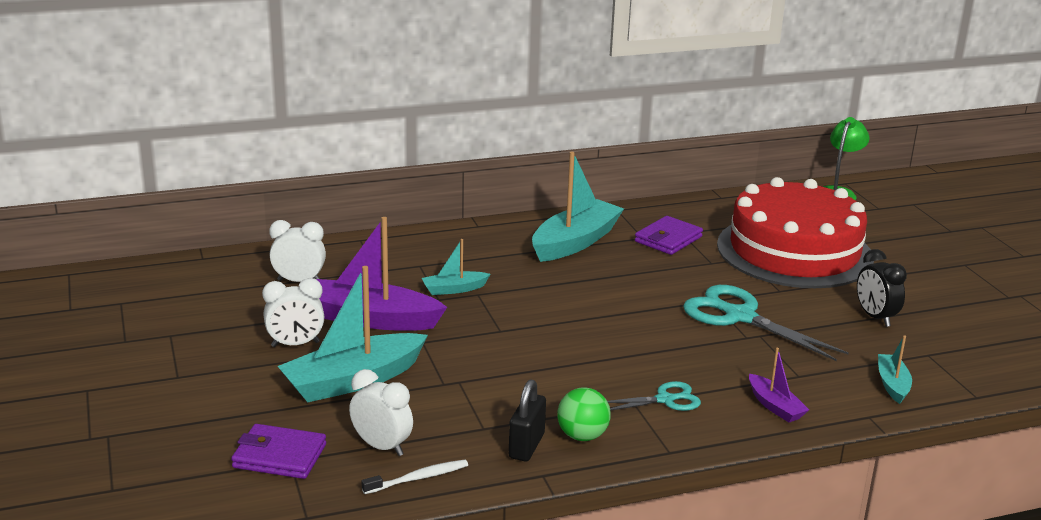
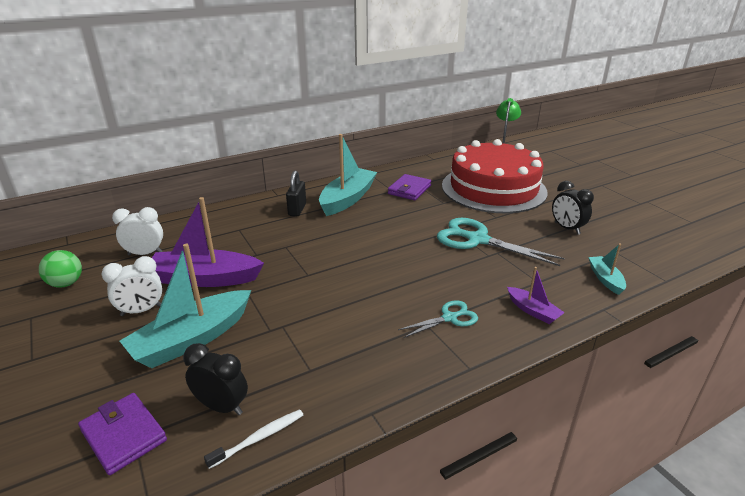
camera: 10 degrees left, 5 degrees up
(279, 456) = (124, 435): purple wallet -> purple wallet turned 45 degrees clockwise
(382, 446) = (222, 406): white clock -> black clock
(454, 289) = (267, 245): turquoise boat -> none
(526, 446) = (350, 383): black padlock -> black padlock (297, 209)
(582, 436) = (395, 364): green ball -> green ball (66, 283)

